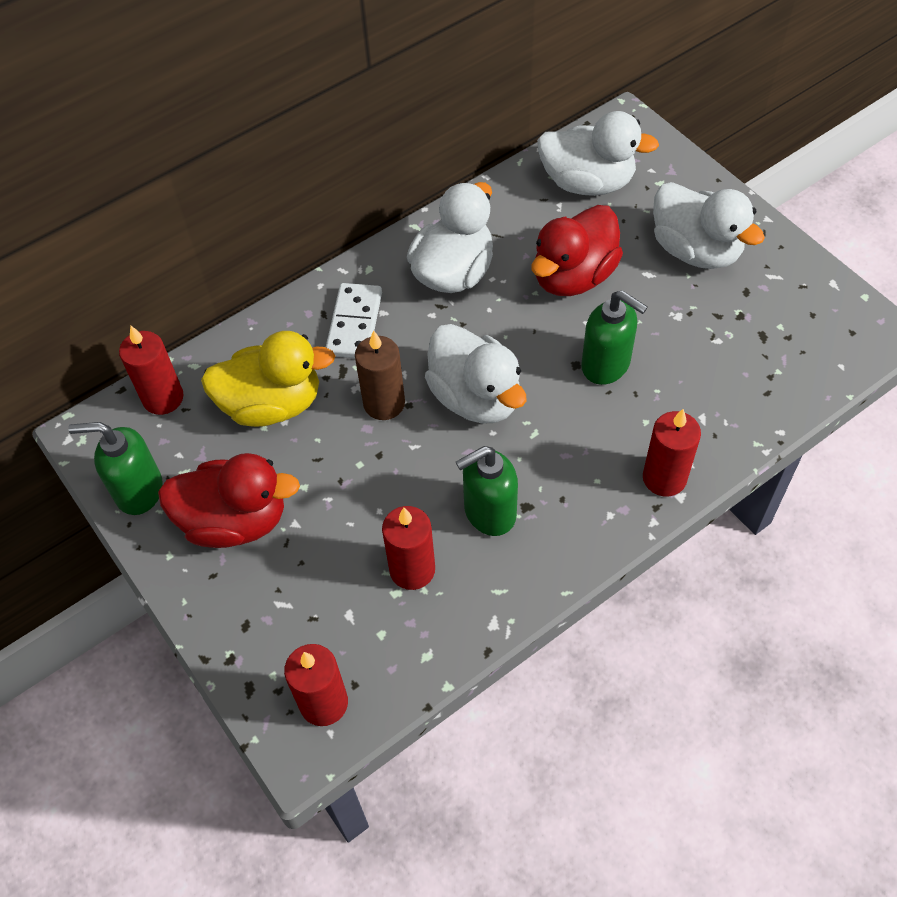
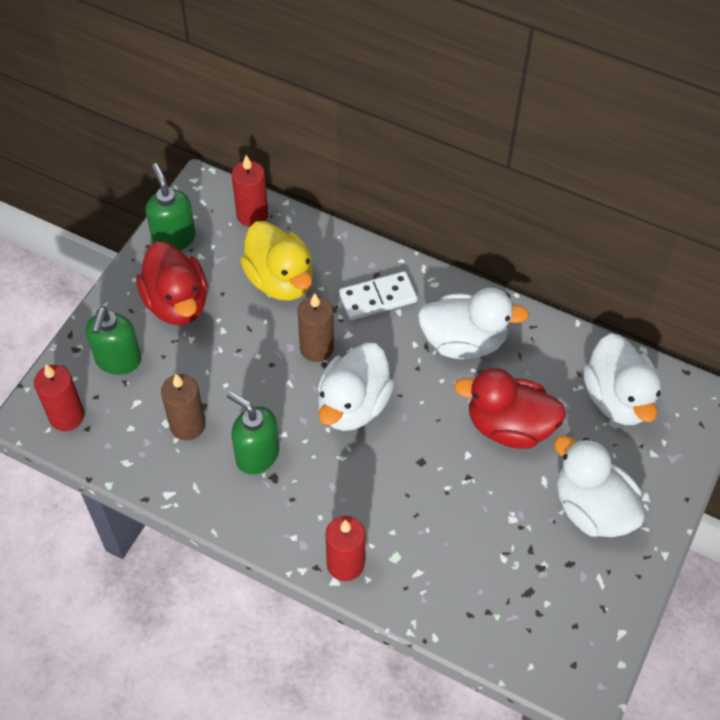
camera: 60 degrees right, 0 degrees up
(412, 570) = (187, 425): red candle -> brown candle
(606, 365) = (432, 483): green soap dispenser -> green soap dispenser (118, 360)
(695, 250) = (592, 508): white duck -> white duck turned 120 degrees clockwise

